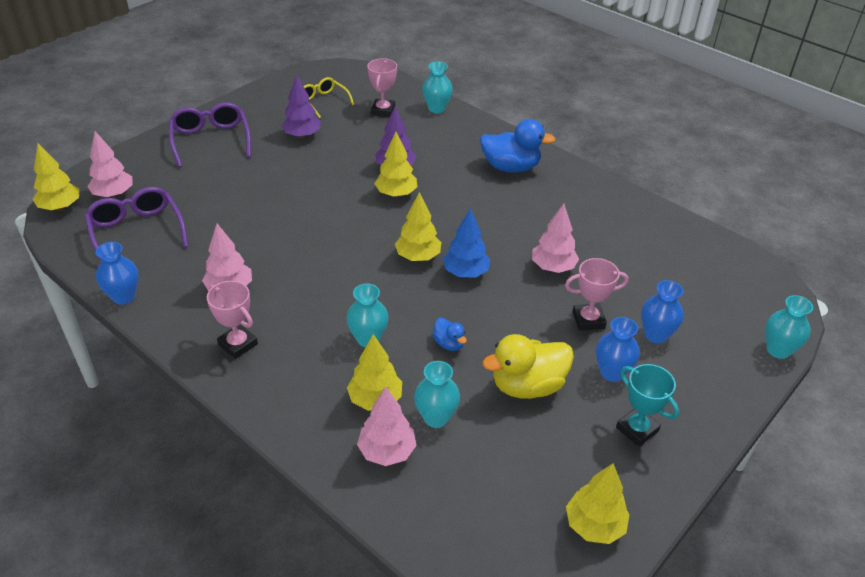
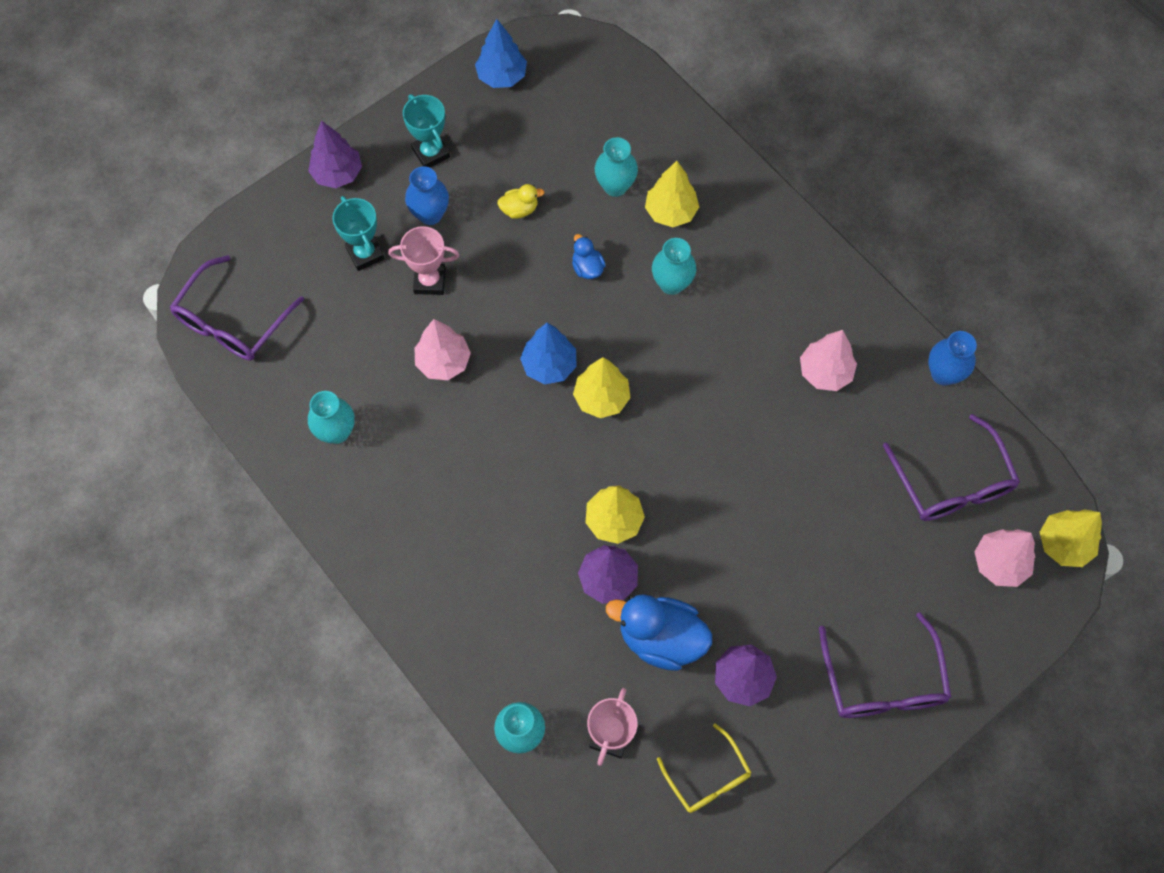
camera: 170 degrees left, 25 degrees up
(238, 344) = (809, 292): pink trophy -> none
(387, 451) = (665, 159): pink tree -> none
(511, 167) = (441, 561): blue duck -> blue duck (660, 638)
(527, 386) = (519, 209): yellow duck -> yellow duck, size x0.50
(594, 525) = (501, 76): yellow tree -> blue tree
(655, 335) = (365, 253): blue vase -> turquoise trophy
(719, 399) = (338, 174): none -> purple tree
(737, 277) = (232, 322): none -> purple glasses
(778, 350) = (246, 220): turquoise vase -> turquoise vase (337, 432)

